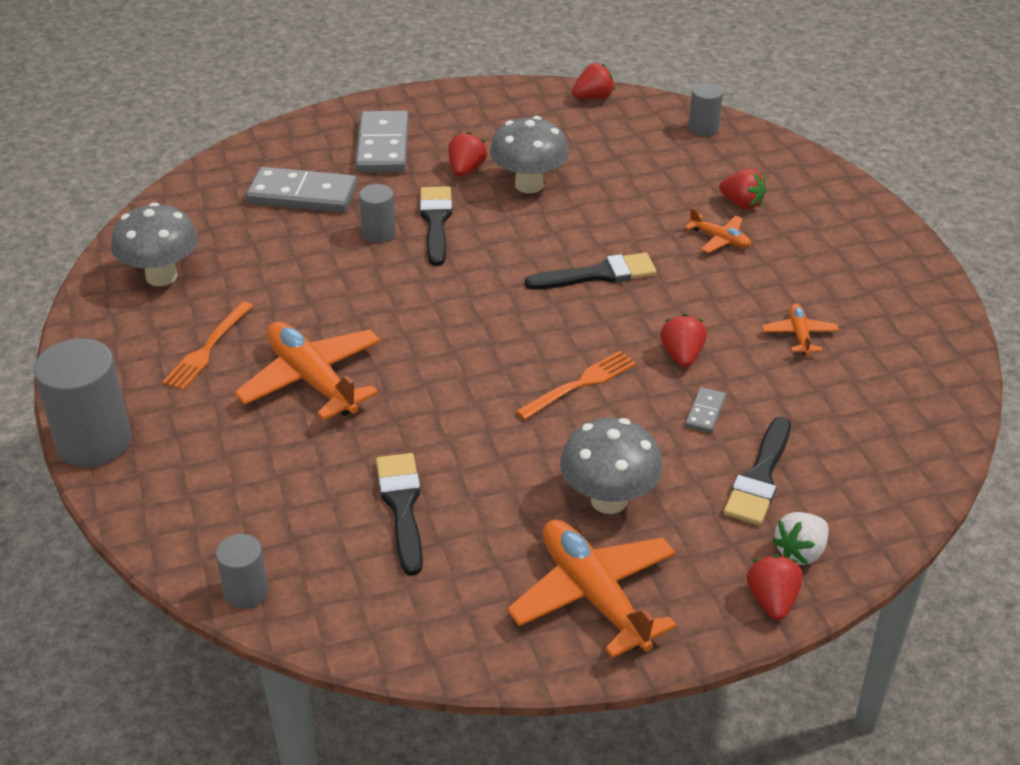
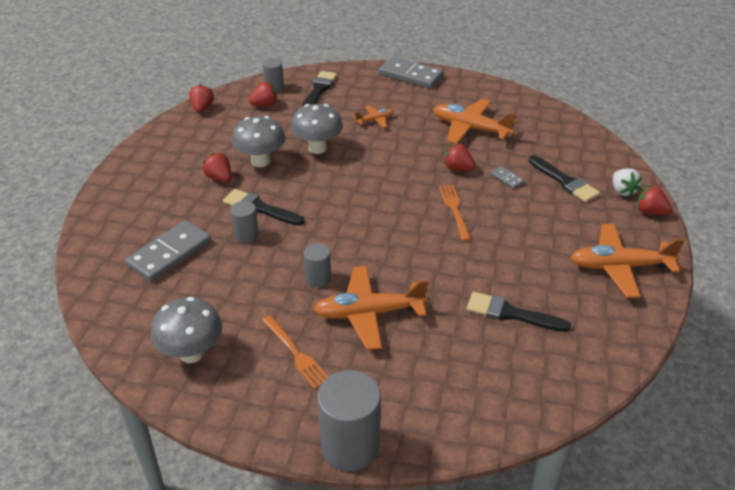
camera: 60 degrees left, 0 degrees up
(246, 592) = (546, 408): grey cylinder -> grey cylinder (318, 278)
(383, 146) = (156, 201): grey domino -> grey domino (410, 75)
(598, 274) = (367, 169): black brush -> black brush (319, 90)
(609, 500) = (552, 235): grey mushroom -> grey mushroom (317, 148)
(741, 204) = (352, 102): red strawberry -> red strawberry (264, 104)
(799, 335) = (470, 128): orange plane -> orange plane, size x2.01

